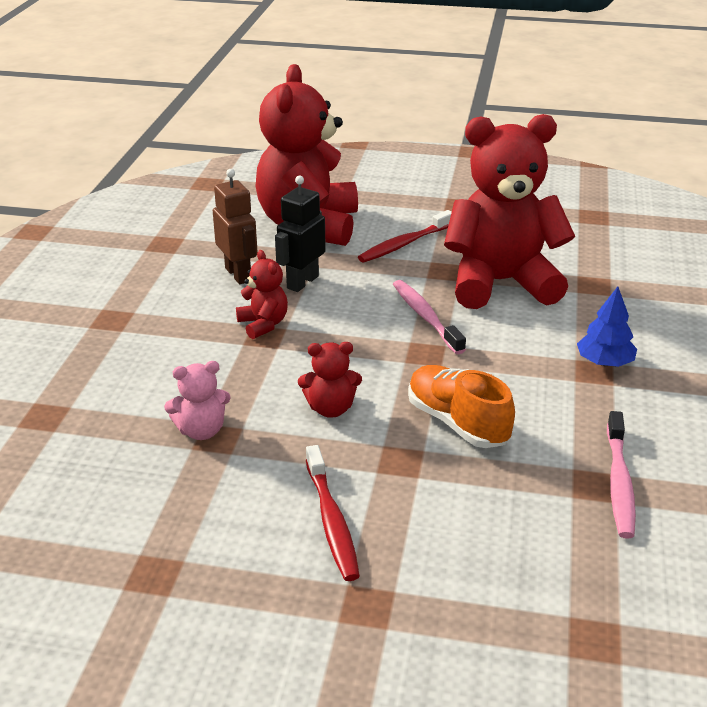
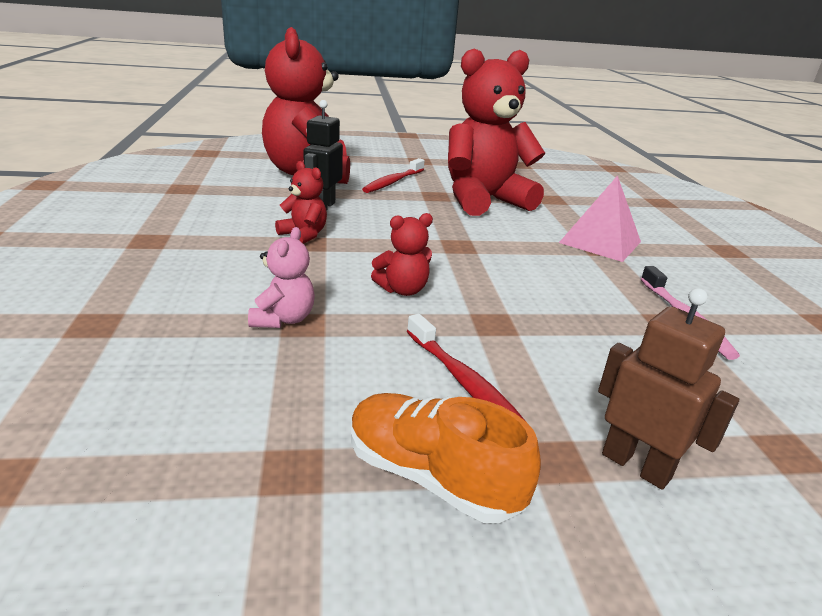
camera: 20 degrees left, 5 degrees down
(201, 431) = (283, 319): pink teddy bear -> pink teddy bear turned 45 degrees counterclockwise
(238, 274) = (262, 204): brown robot -> brown robot (636, 465)
(425, 317) = (441, 223): pink toothbrush -> none
(457, 423) = (521, 290): orange shoe -> orange shoe (432, 477)
(604, 362) = (600, 242): blue tree -> pink pyramid

